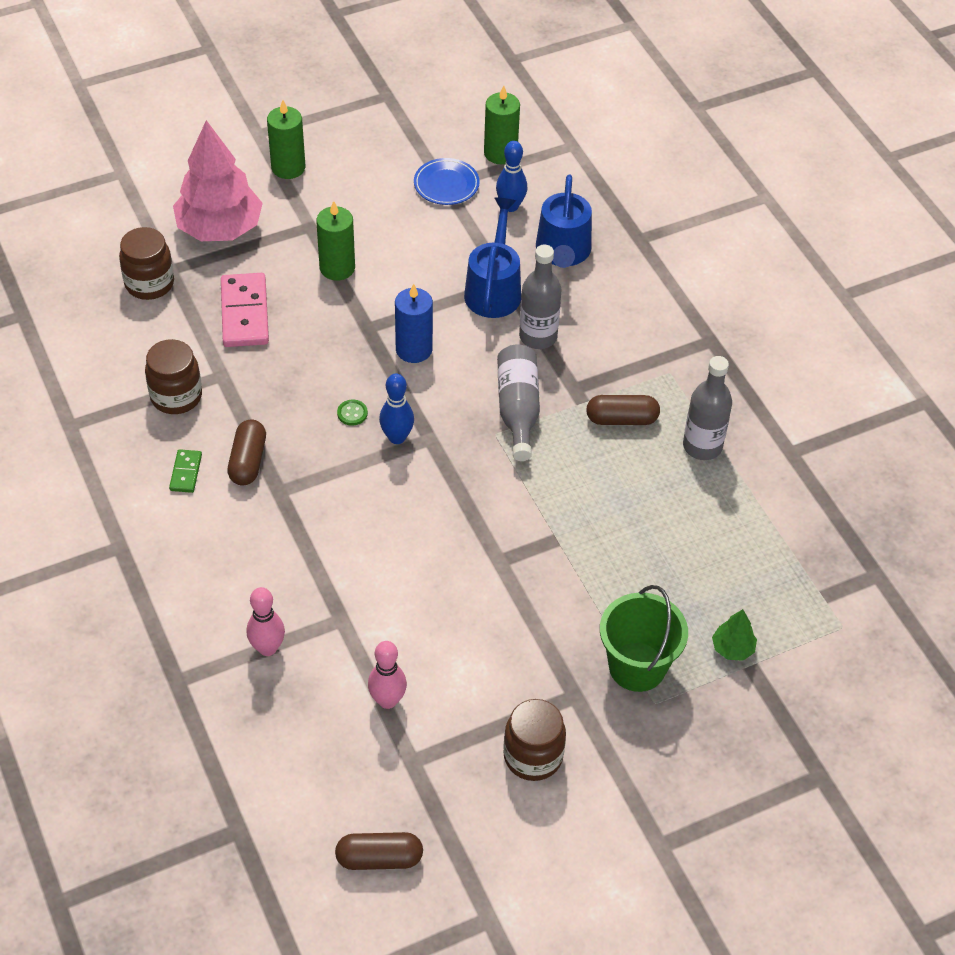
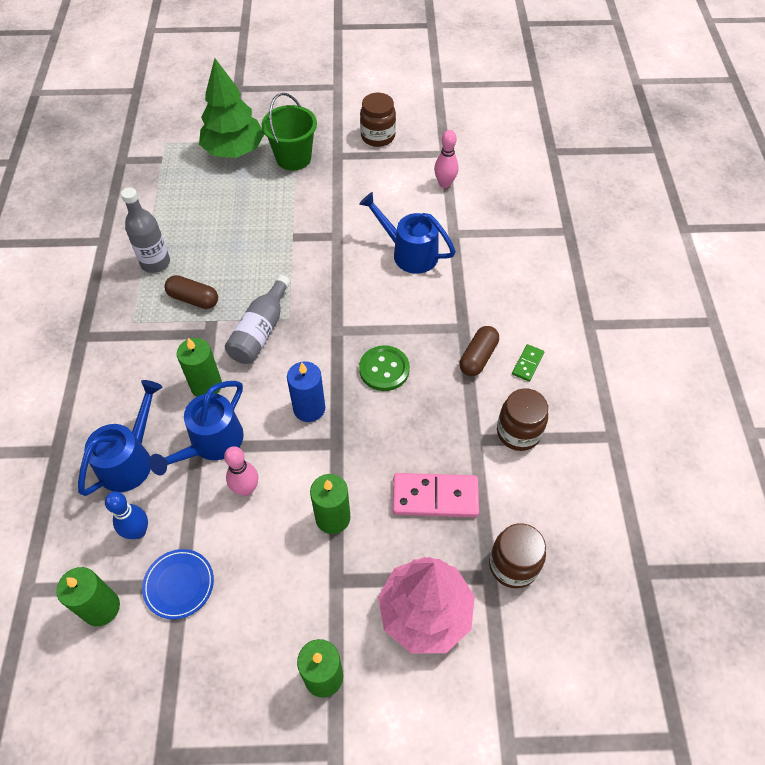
camera: 155 degrees left, 5 degrees up
(244, 313) = (435, 497): pink domino -> pink domino turned 75 degrees clockwise
(267, 648) = (506, 231): pink bowling pin -> pink bowling pin (246, 489)
(352, 413) = (384, 369): green button -> green button, size x2.02
(379, 858) = (481, 120): brown capsule -> none
(390, 568) = (408, 253): none -> blue watering can
(397, 437) = (360, 339): blue bowling pin -> none
(538, 336) = (206, 385): grey bottle -> green candle
(732, 648) = (234, 151): green tree -> green tree, size x2.33

